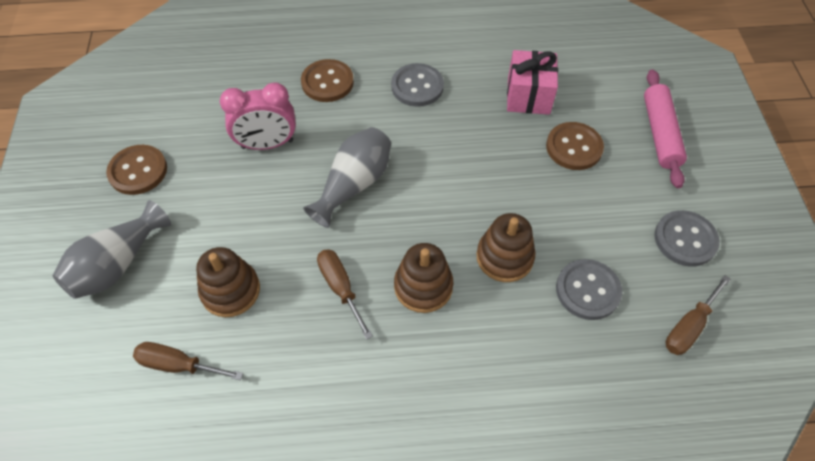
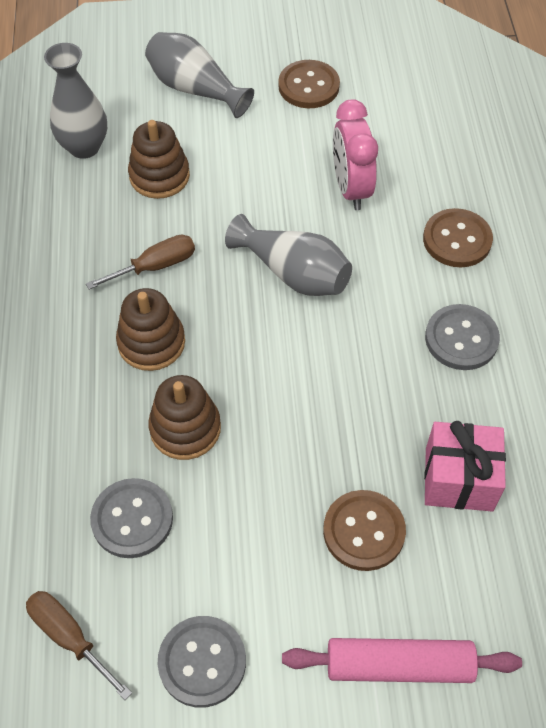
camera: 90 degrees right, 0 degrees up
(178, 365) = (84, 147): brown screwdriver -> grey vase

